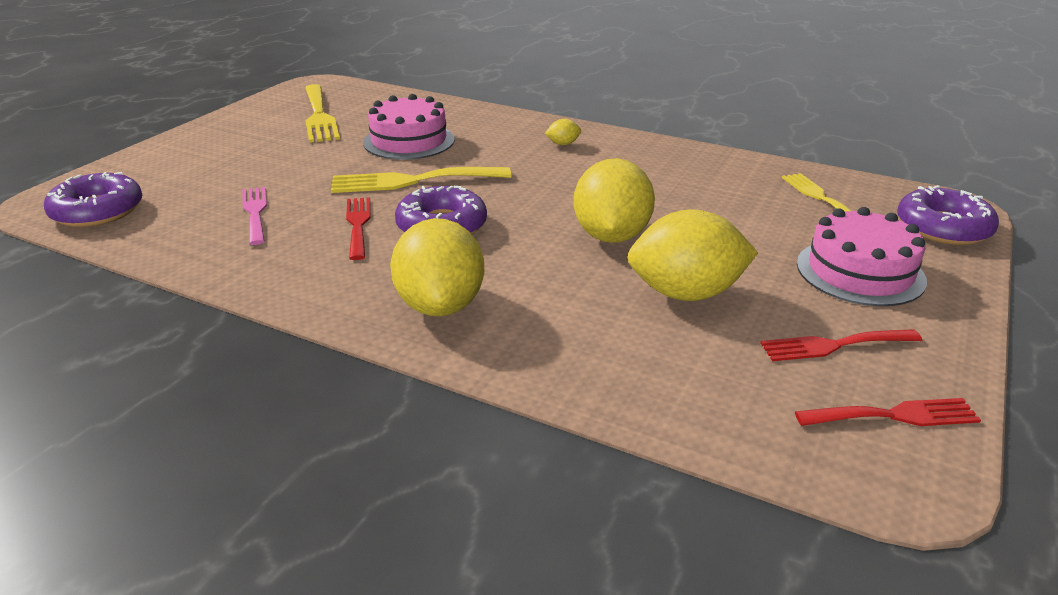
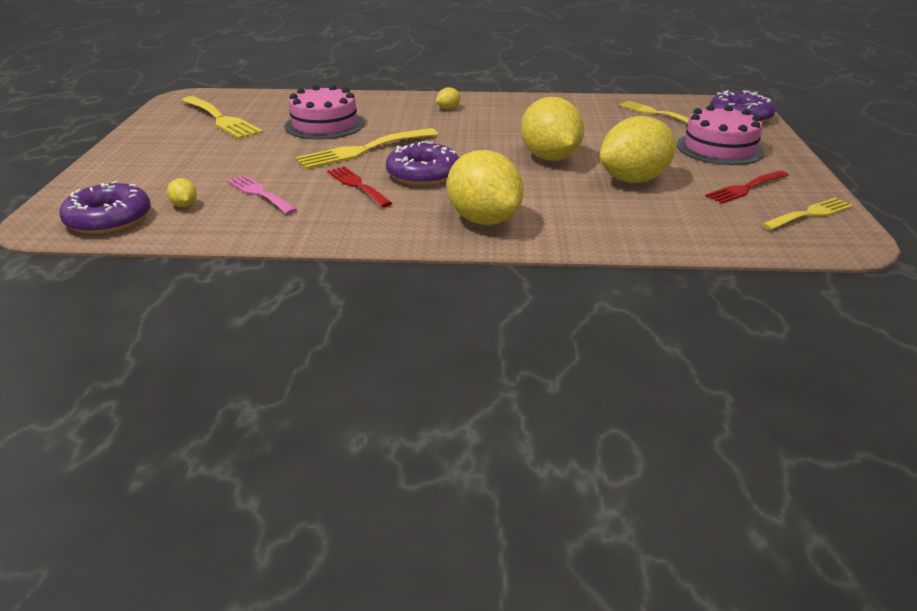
camera: 25 degrees left, 0 degrees up
(175, 210) = (184, 205): none -> yellow lemon
(894, 415) = (810, 214): red fork -> yellow fork

